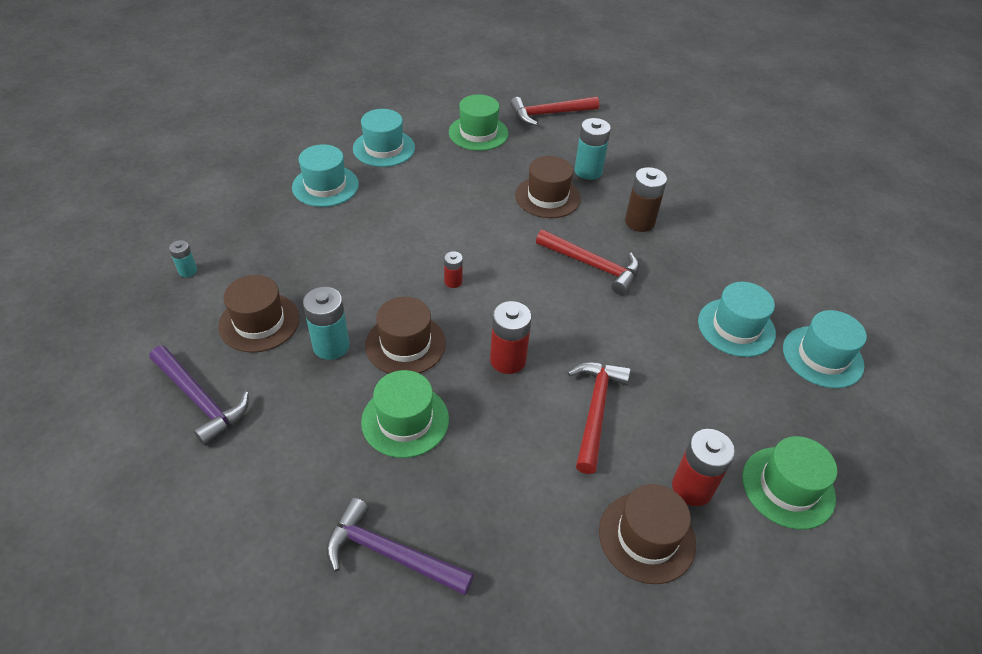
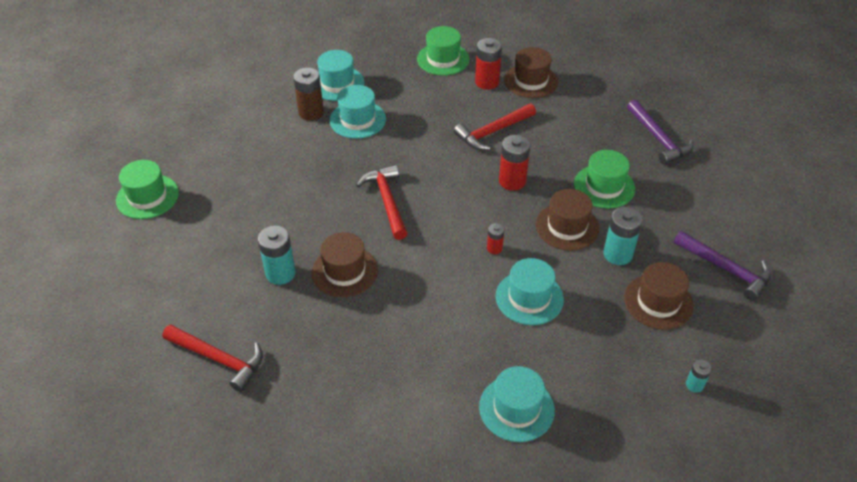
camera: 135 degrees left, 0 degrees up
(200, 400) = (726, 269): purple hammer -> purple hammer turned 135 degrees clockwise
(384, 148) = (421, 423): turquoise hat -> turquoise hat (529, 297)
(478, 133) = (313, 381): green hat -> green hat (147, 197)
(639, 222) = (310, 209): brown battery -> brown battery (311, 112)

